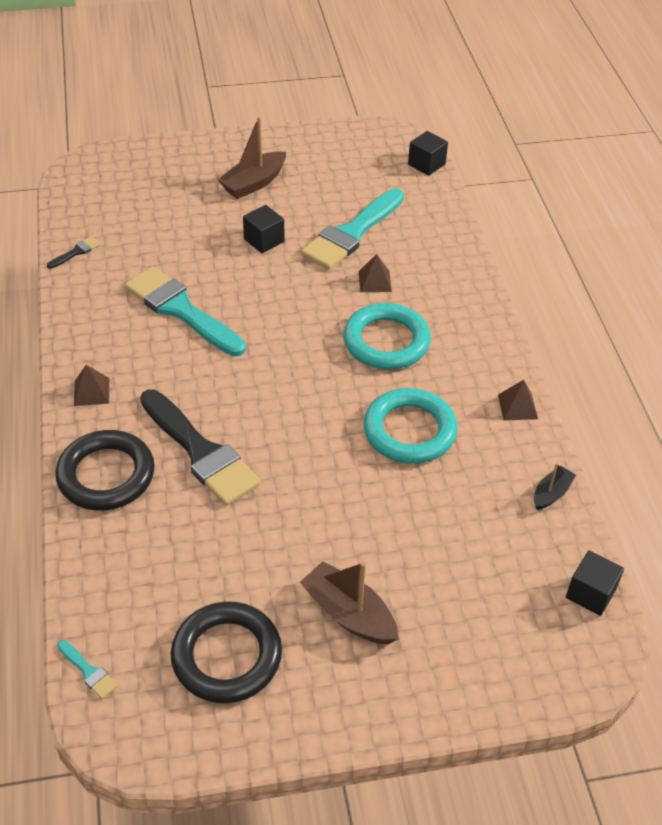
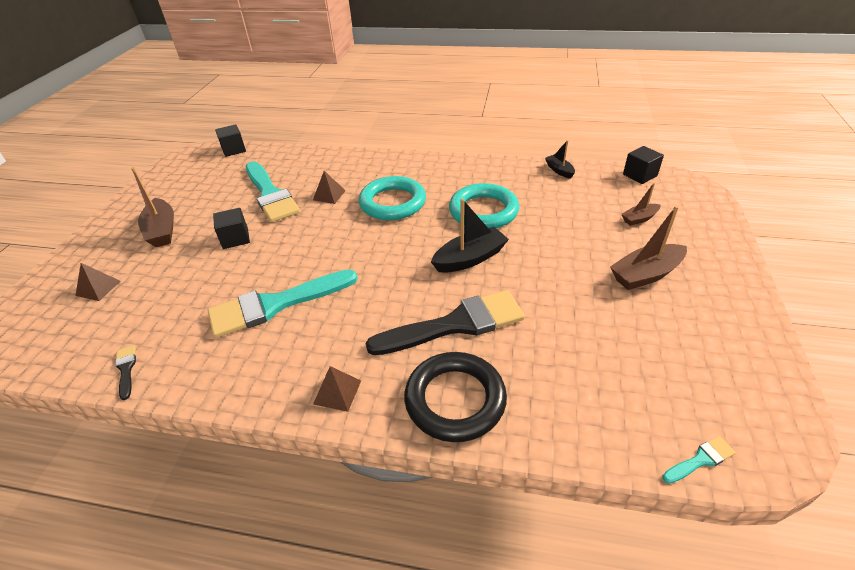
camera: 65 degrees left, 5 degrees down
(227, 656) = (684, 351): black ring -> none
(310, 439) = (470, 258): none -> black boat
(470, 599) = (639, 219): none -> brown boat
(517, 406) = (483, 166): brown pyramid -> brown pyramid (98, 288)

